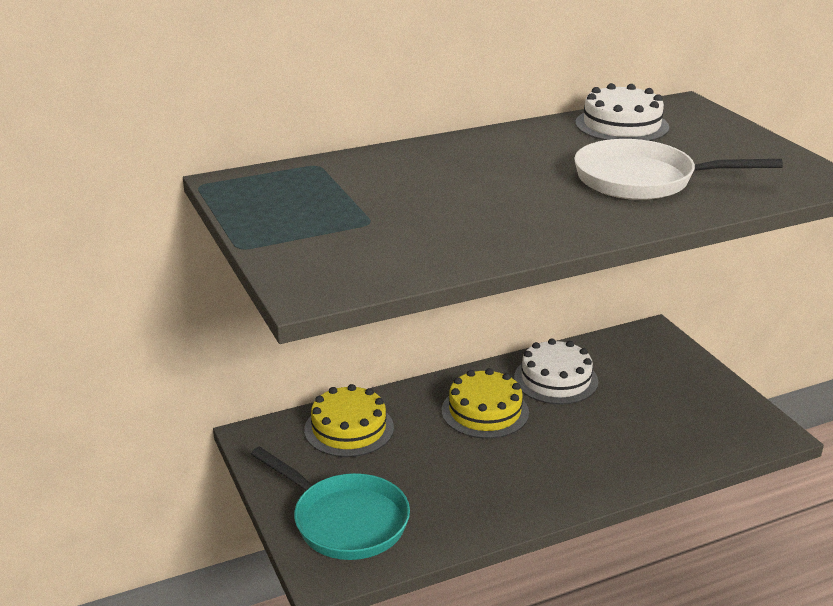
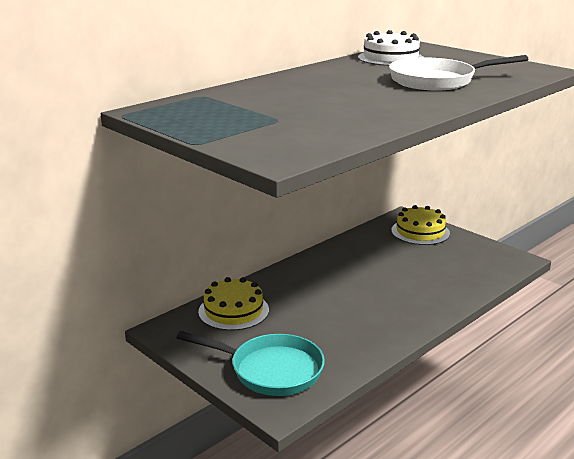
camera: 20 degrees left, 5 degrees down
(485, 411) = (325, 282): yellow cake -> yellow cake (420, 232)
(555, 379) = (360, 254): white cake -> none

